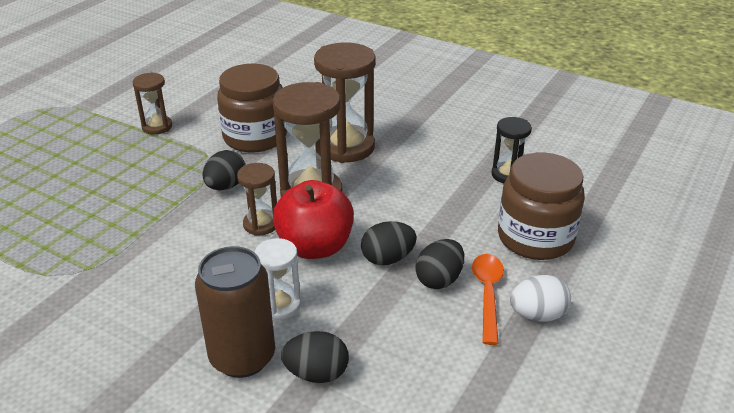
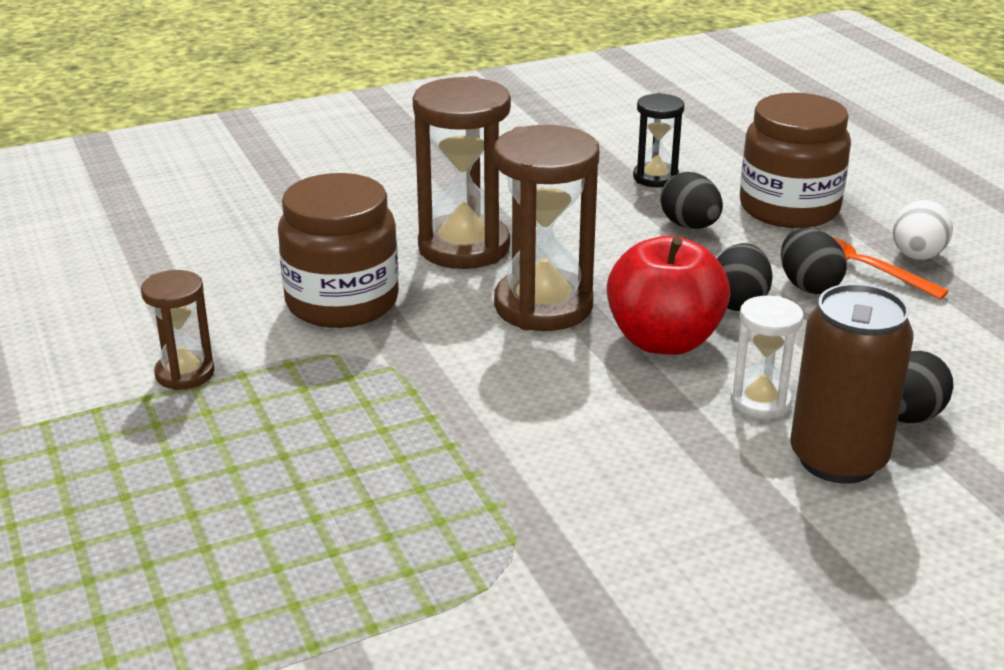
camera: 55 degrees left, 5 degrees down
(226, 186) = (441, 362): black egg -> black egg (690, 226)
(261, 224) = (570, 363): brown hourglass -> none

